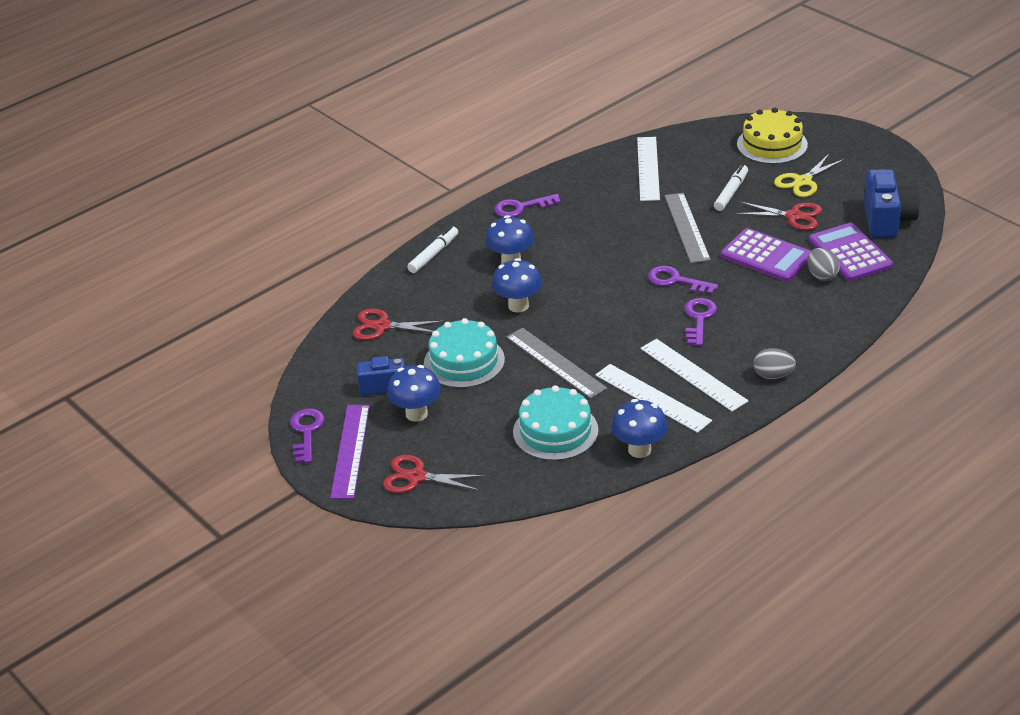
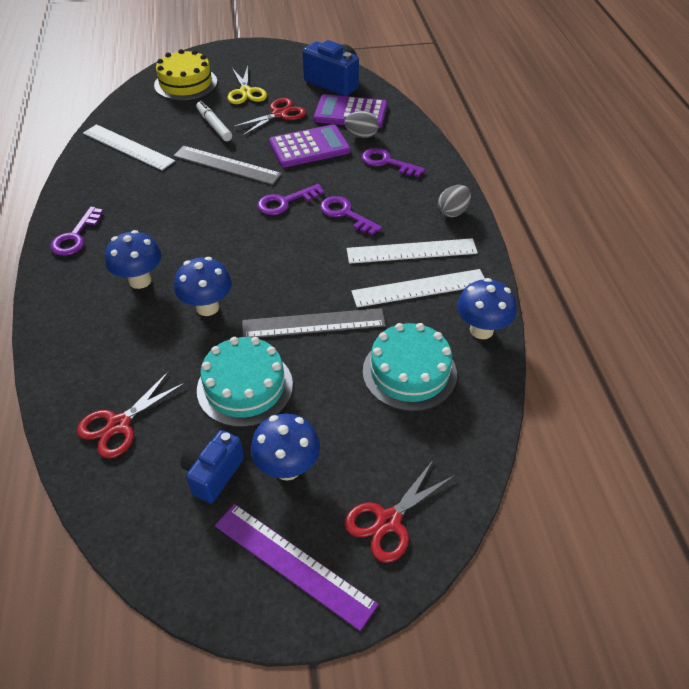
camera: 60 degrees left, 10 degrees up
(306, 432) = (221, 594): purple key -> purple key (387, 162)
(433, 254) = (59, 327): white marker -> none

